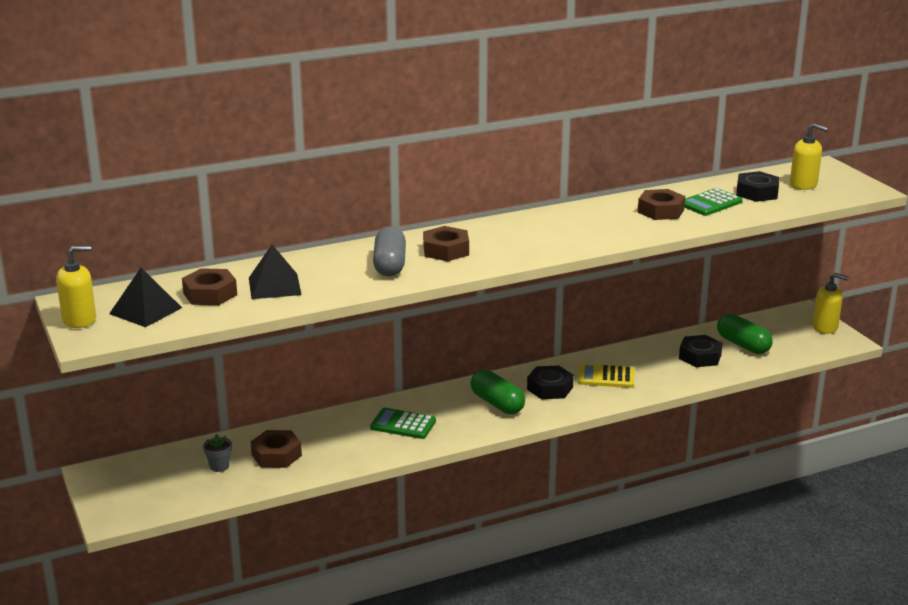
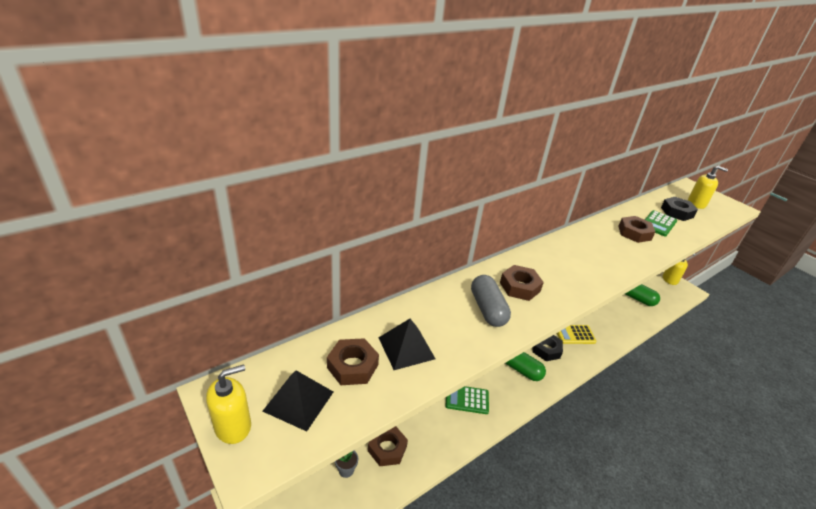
camera: 15 degrees left, 10 degrees up
(700, 357) = (618, 310): black nut -> none

